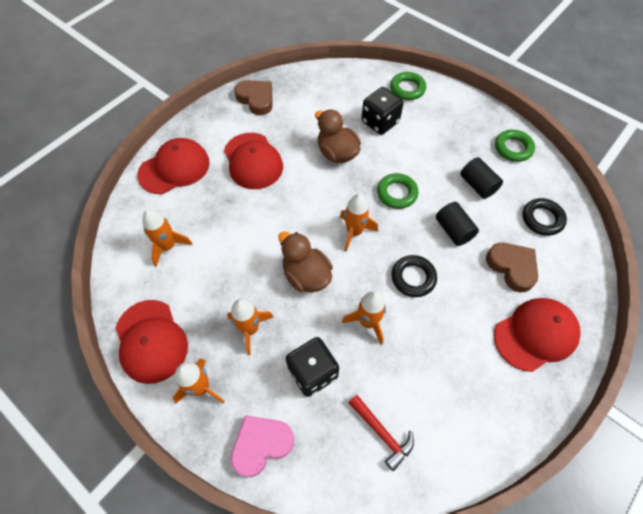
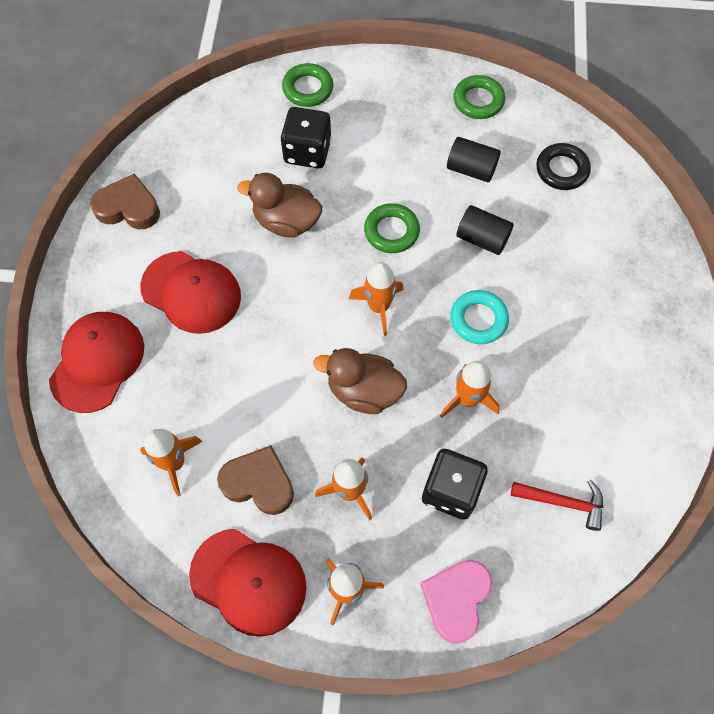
camera: 35 degrees left, 5 degrees up
(413, 278) = (478, 319): black ring -> turquoise ring
(512, 267) = (568, 244): brown heart -> brown heart (258, 483)
(535, 334) = (635, 303): red cap -> none

